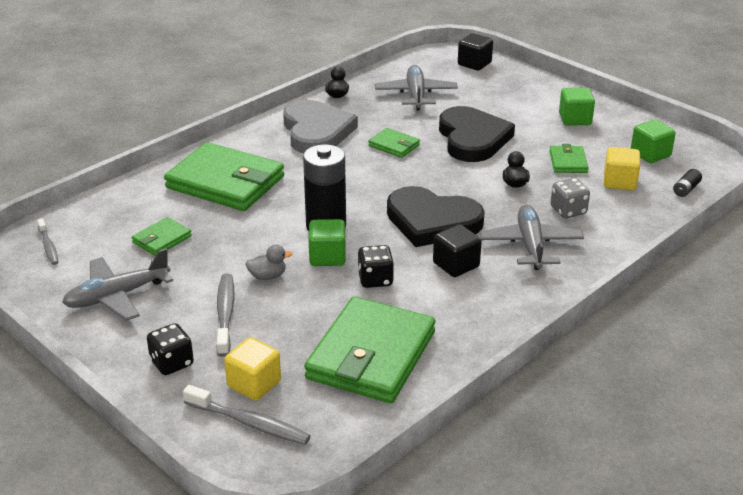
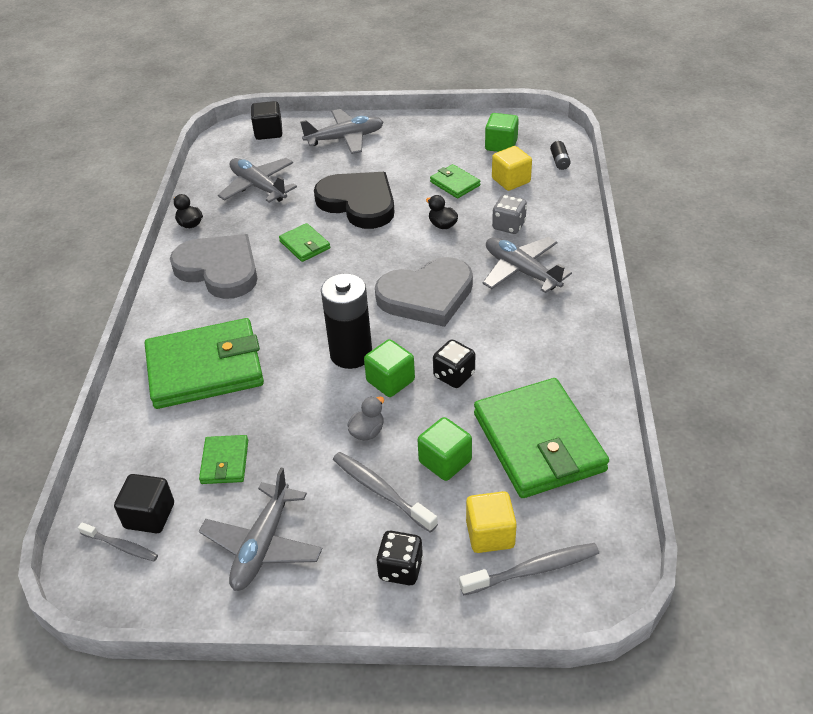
camera: 40 degrees left, 10 degrees up
(394, 145) = (304, 245): green wallet -> green wallet turned 60 degrees clockwise
(432, 221) = (426, 296): black heart -> grey heart
(456, 265) = (493, 322): black cube -> black cube (149, 515)
(526, 93) = (345, 138): none -> grey plane
(575, 119) = (411, 143): green cube -> green cube (445, 461)

